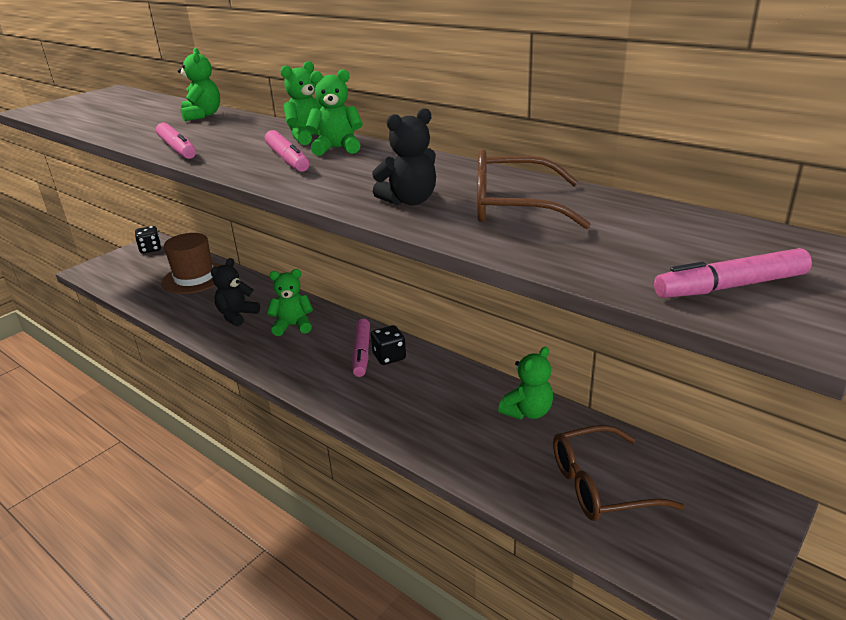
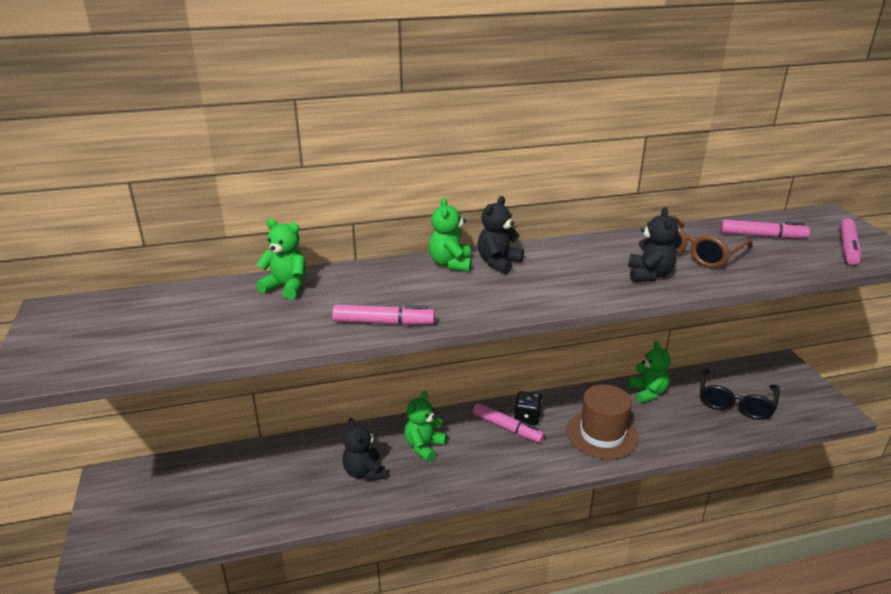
camera: 55 degrees left, 0 degrees up
(150, 249) = (122, 486): black dice -> none
(194, 278) = (247, 475): brown hat -> brown hat (602, 434)
(287, 159) = (496, 287): pink marker -> pink marker (762, 236)
(337, 148) = (498, 263): green teddy bear -> black teddy bear
(600, 485) = (735, 402): brown glasses -> black glasses

